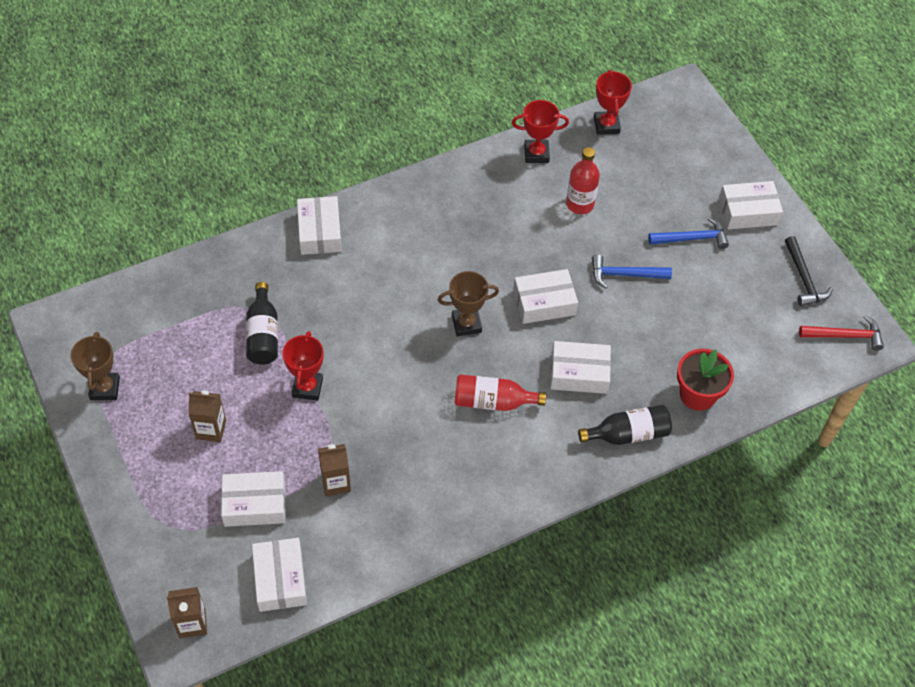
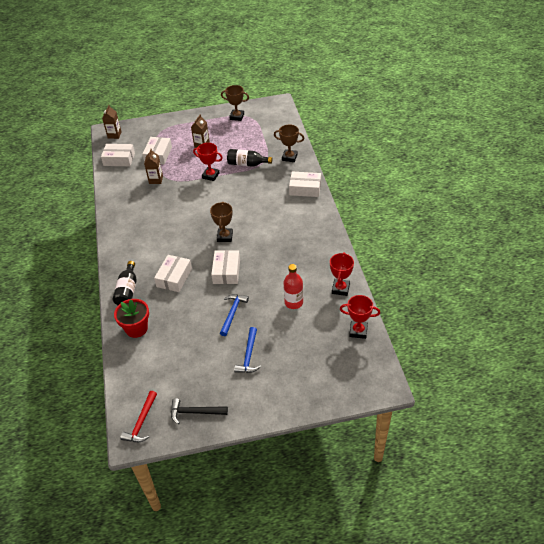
camera: 110 degrees right, 10 degrees down
(233, 270) = (289, 157): none -> brown trophy
(493, 401) = (173, 239): red bottle -> none
(748, 212) = (261, 395): white box -> none

